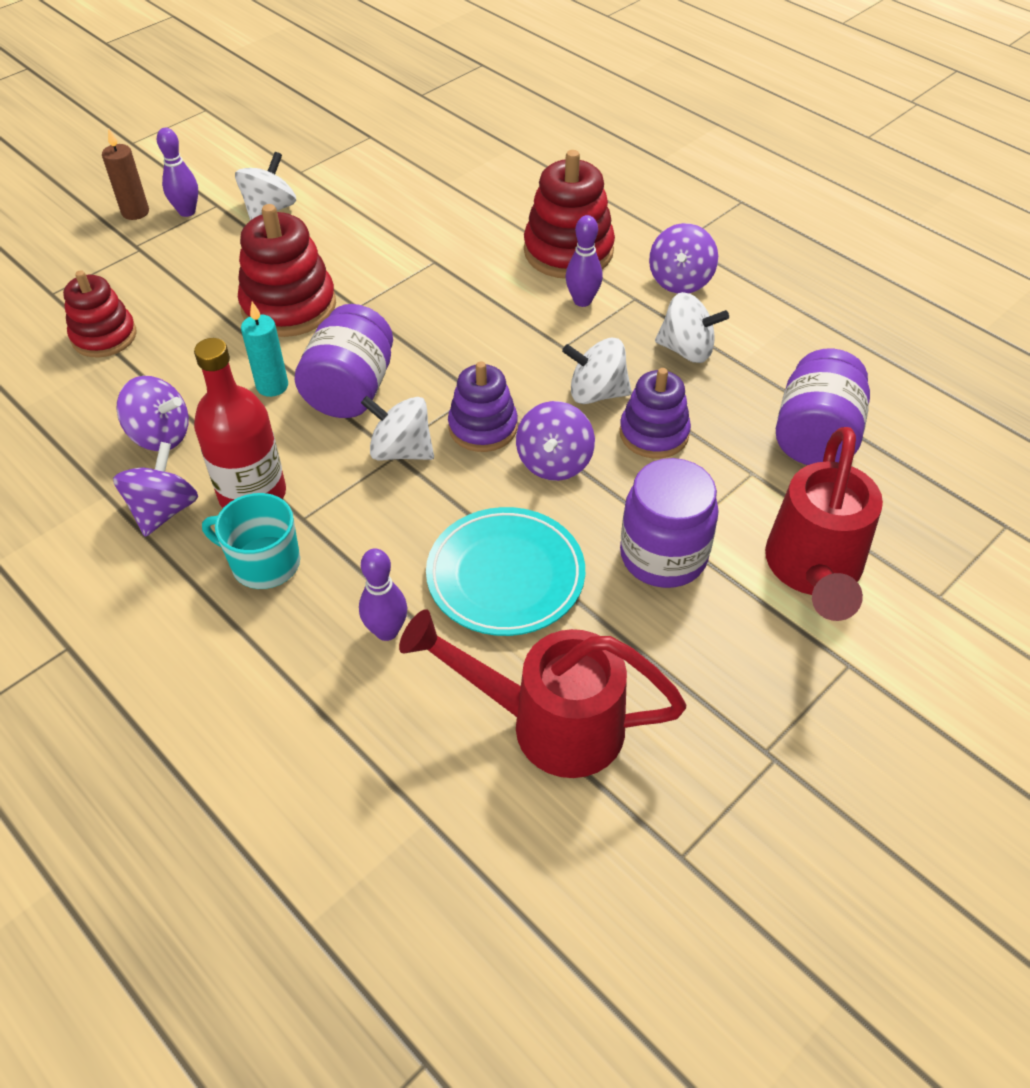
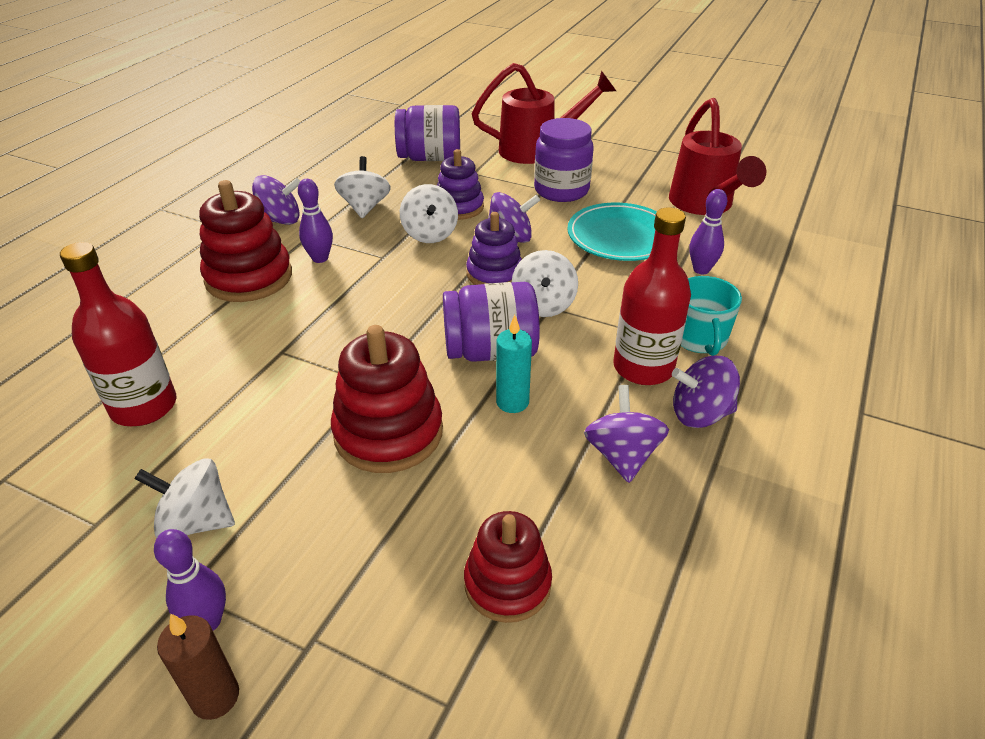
camera: 110 degrees left, 10 degrees down
(407, 190) = (144, 406): none -> red bottle

